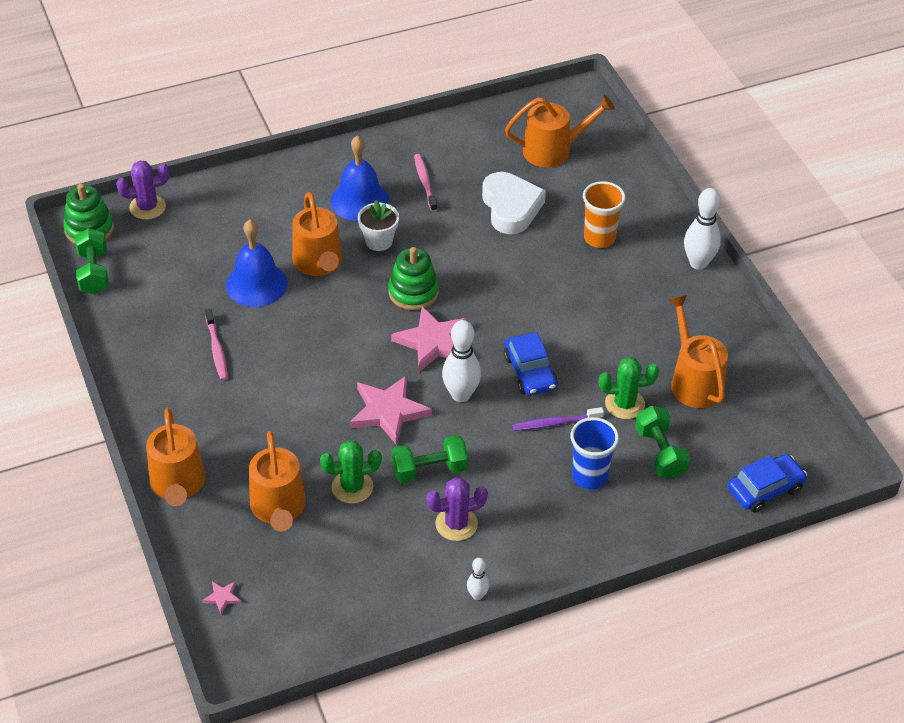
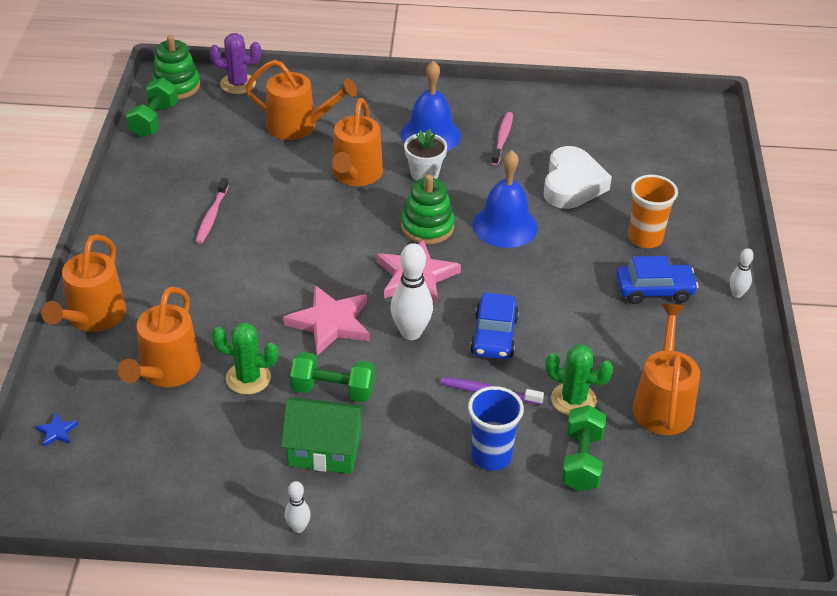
camera: 25 degrees right, 5 degrees down
(222, 597) = (57, 432): pink star -> blue star
(256, 284) = (287, 174): blue bell -> blue bell (505, 226)
(456, 524) = (324, 450): purple cactus -> green house
(553, 150) = (647, 148): orange watering can -> orange watering can (298, 126)
(698, 263) = (737, 294): white bowling pin -> white bowling pin, size x0.53
(765, 489) = (677, 541): blue car -> blue car (654, 290)

